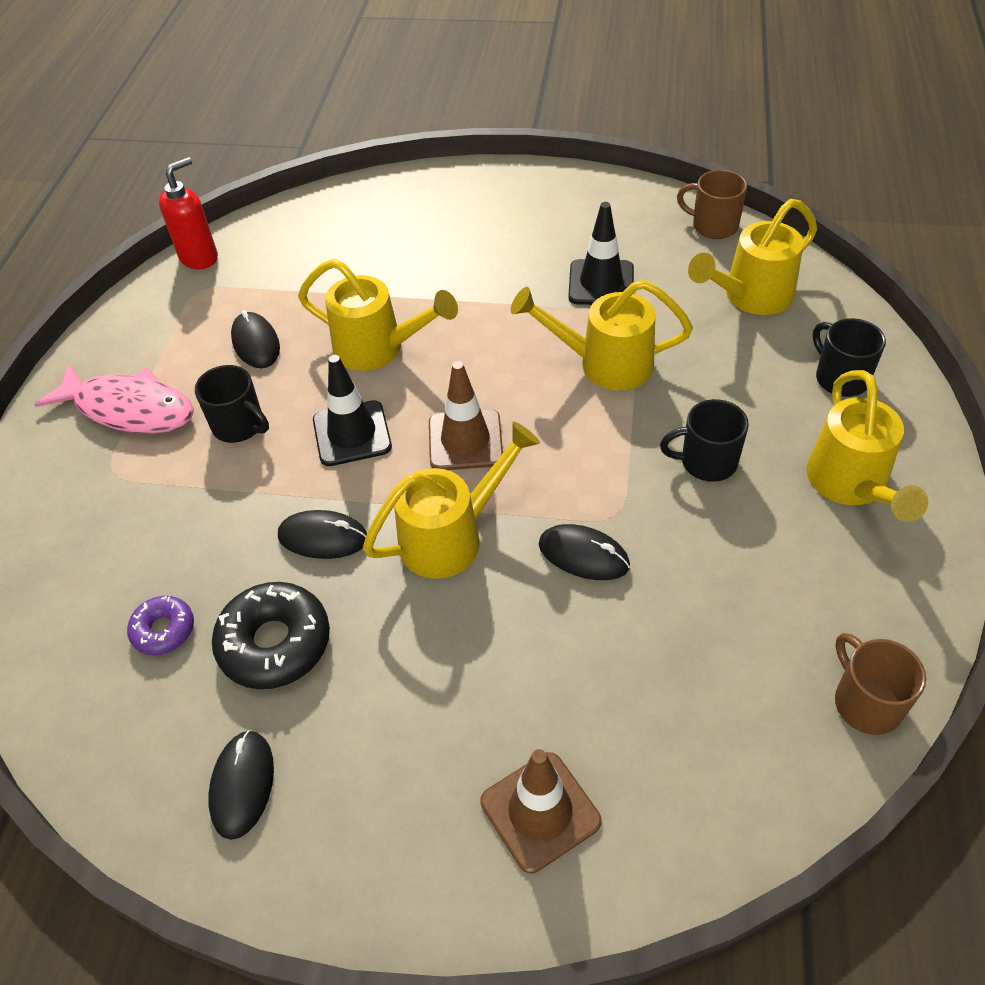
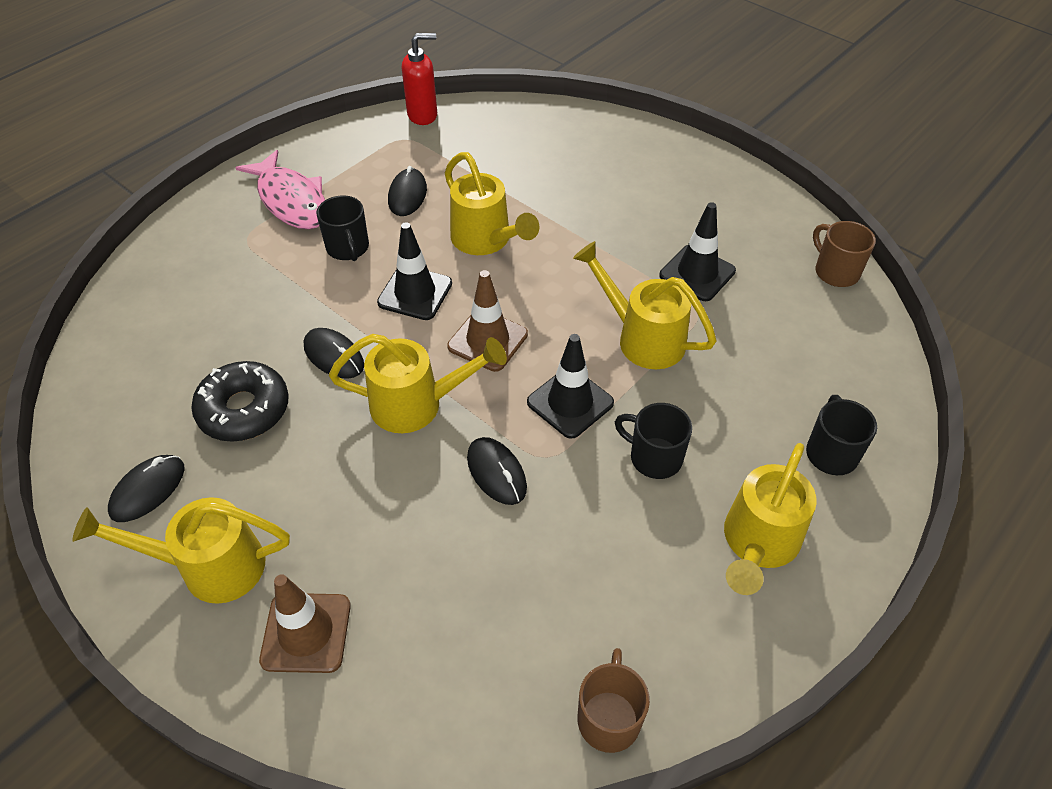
camera: 30 degrees right, 0 degrees up
(163, 630) = (188, 360): purple donut -> none
(592, 455) = (570, 402): none -> black traffic cone
(751, 297) = (814, 346): yellow watering can -> yellow watering can (210, 566)

